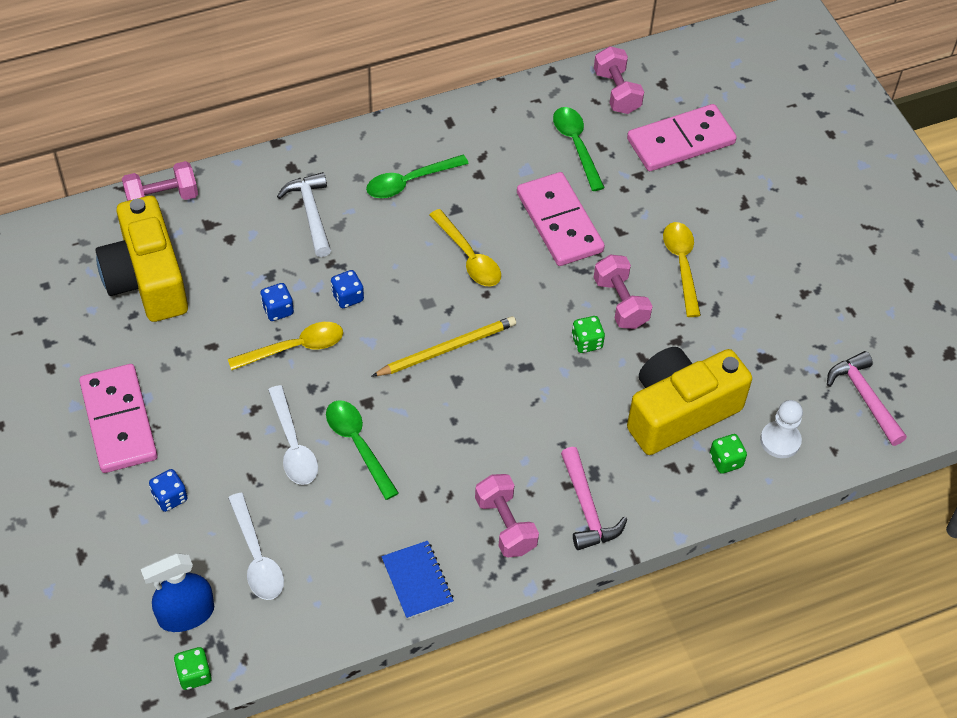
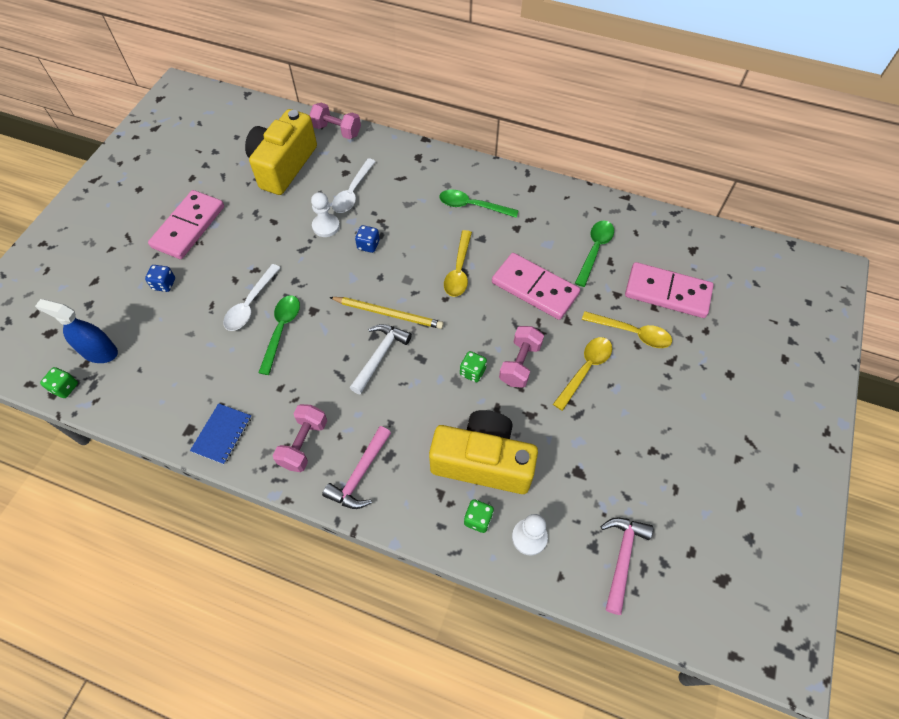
camera: 45 degrees right, 5 degrees up
(257, 557) = (164, 350): white spoon -> white spoon (352, 192)
(278, 310) = (326, 226): blue dice -> white pawn
(295, 348) = (311, 252): yellow spoon -> yellow spoon (632, 333)
(311, 213) = (400, 187): white hammer -> white hammer (380, 356)
(559, 222) = (535, 288): pink domino -> pink domino turned 75 degrees counterclockwise
(616, 92) = (655, 235): pink dumbbell -> none

